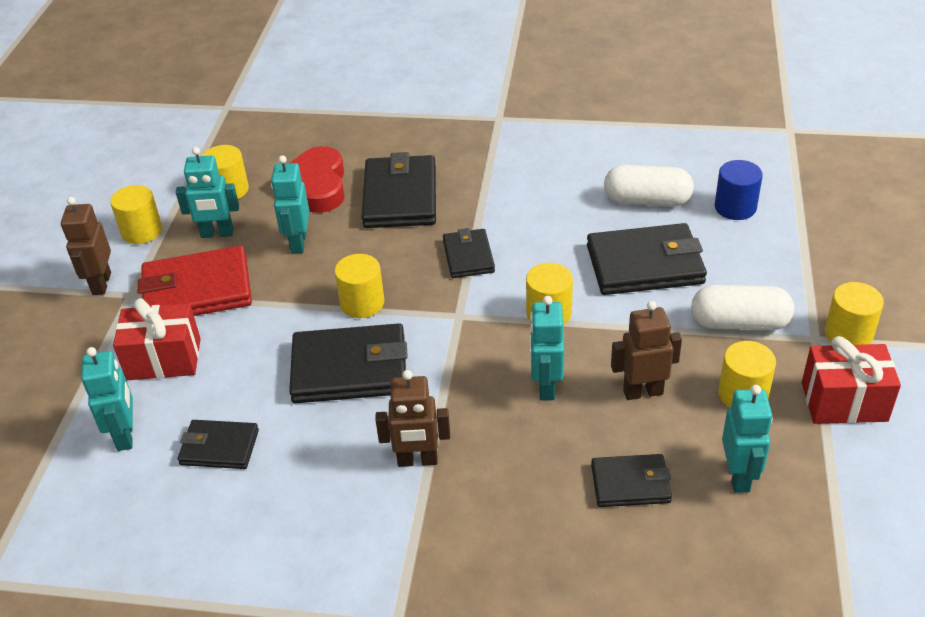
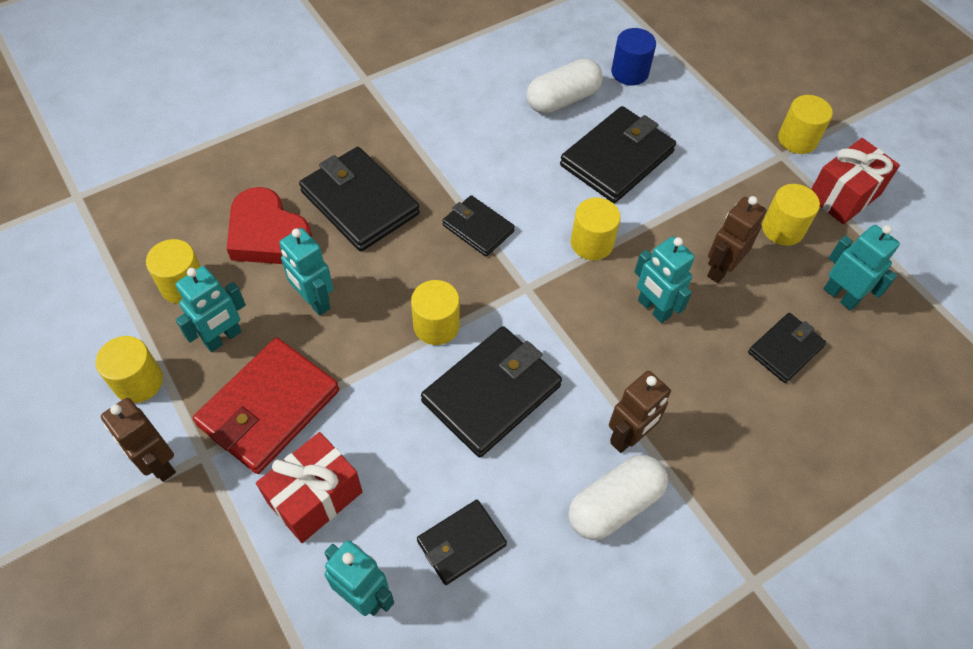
camera: 45 degrees left, 15 degrees up
(739, 323) = (726, 171): white capsule -> white capsule (614, 505)

